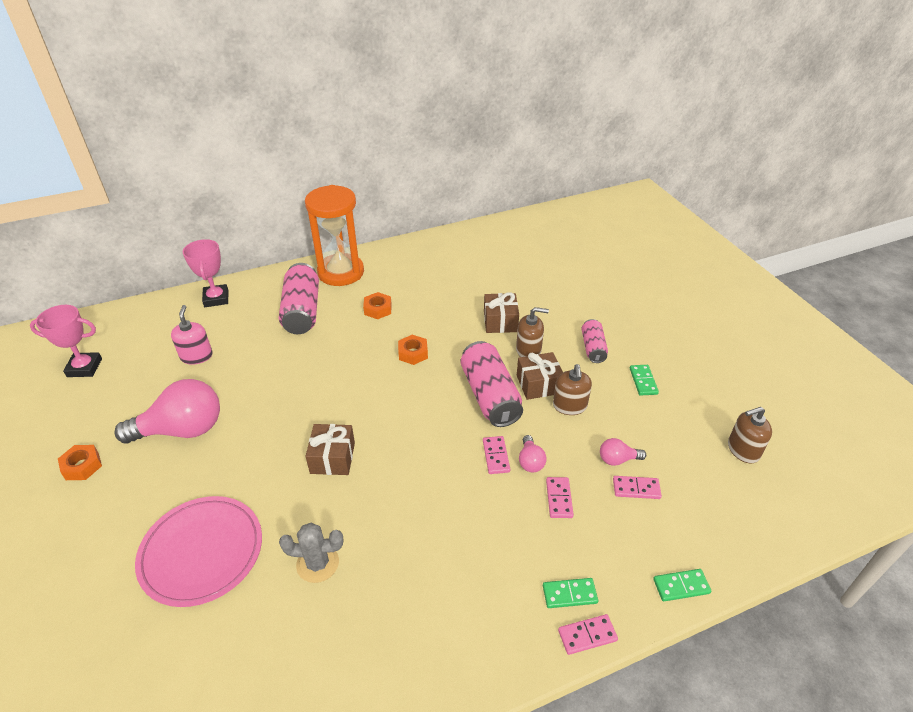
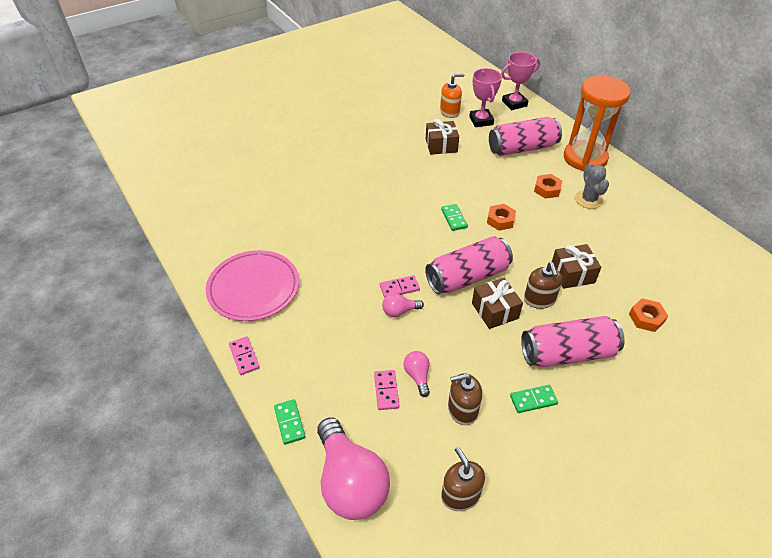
camera: 80 degrees right, 5 degrees up
(82, 466) = (344, 98): orange nut -> orange nut (646, 318)
(84, 368) = (421, 72): pink trophy -> pink trophy (481, 121)
(182, 430) = (381, 125): pink light bulb -> pink light bulb (350, 482)
(196, 356) = (449, 112): pink soap dispenser -> orange soap dispenser
(202, 552) = (291, 159): pink plate -> pink plate (253, 288)
(317, 563) = (289, 208): grey cactus -> grey cactus (588, 200)
(332, 458) = (375, 197): brown gift -> brown gift (441, 145)
(559, 498) = (364, 333): pink domino -> none
(569, 406) = (474, 336): brown soap dispenser -> brown soap dispenser (462, 409)
(569, 594) = (276, 344): green domino -> green domino (454, 218)
(593, 348) = (567, 353): pink can -> pink can, size x1.77

